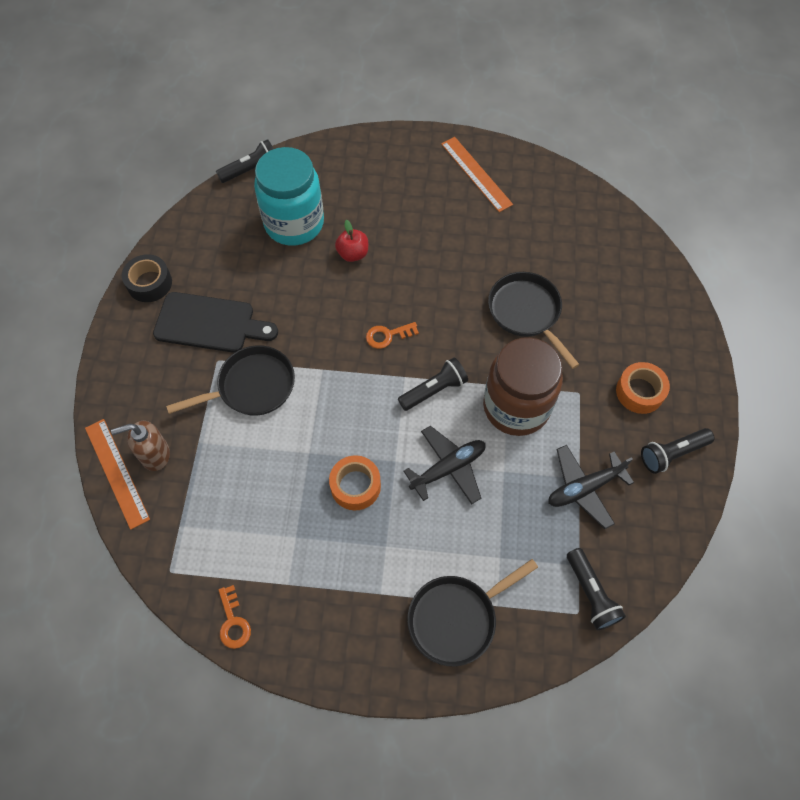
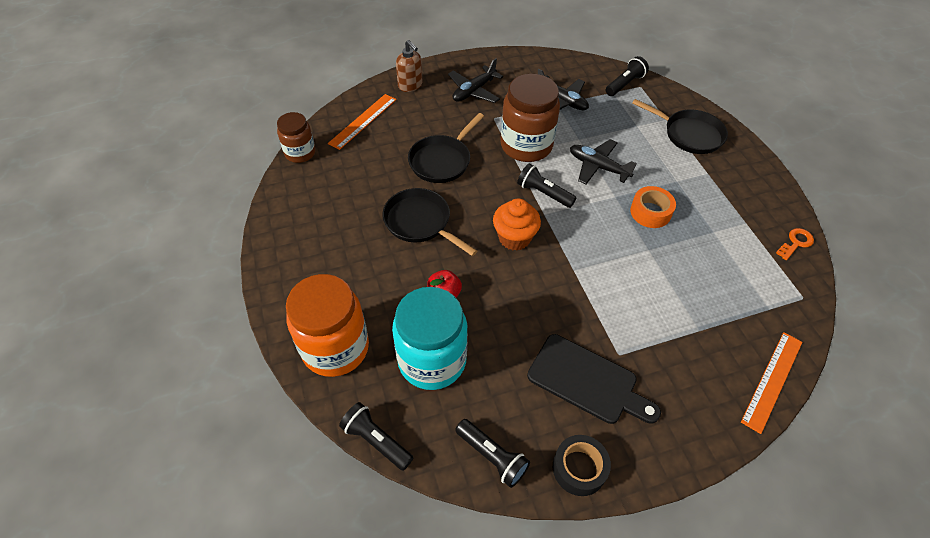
camera: 115 degrees left, 10 degrees down
(155, 455) = (735, 358): brown soap dispenser -> brown soap dispenser (410, 85)
(210, 323) = (587, 381): black cutting board -> black cutting board turned 135 degrees clockwise
(251, 387) = (624, 314): black pan -> black pan (420, 222)
(342, 166) = (335, 348): none -> orange jar
(387, 335) = (514, 238): orange key -> orange cupcake
(476, 174) = (305, 233): orange ruler -> orange ruler (363, 121)
(590, 193) = (300, 153): none -> brown jar
(639, 392) = (474, 91): orange tape -> black plane
(672, 454) = (509, 70): black flashlight -> black flashlight (492, 456)

